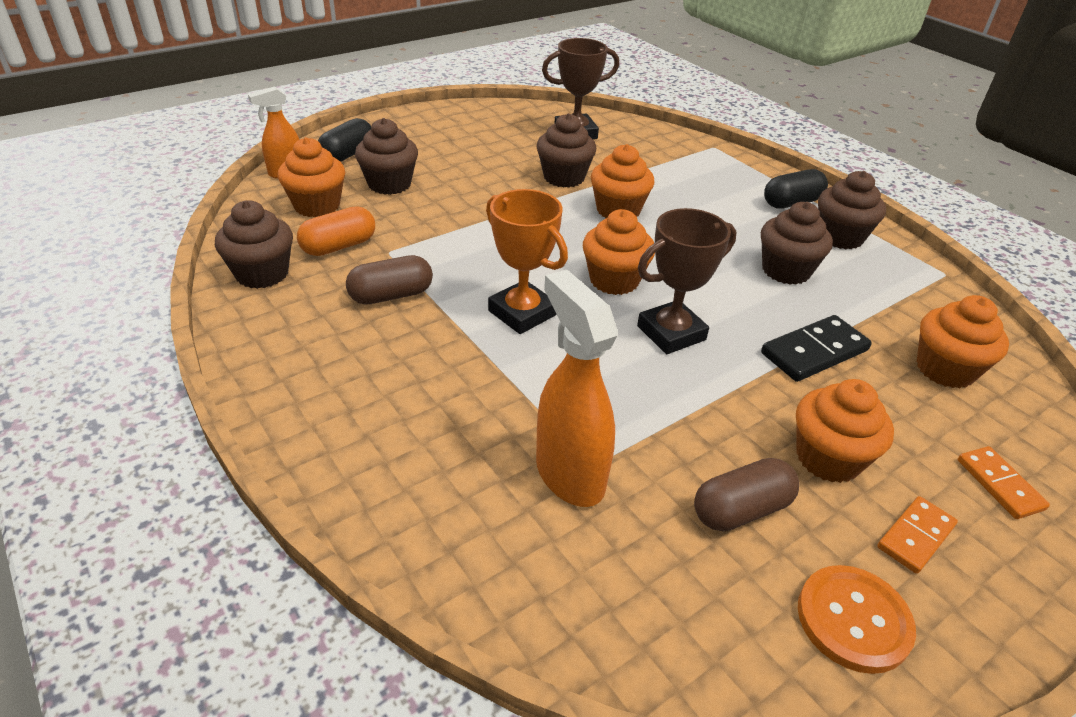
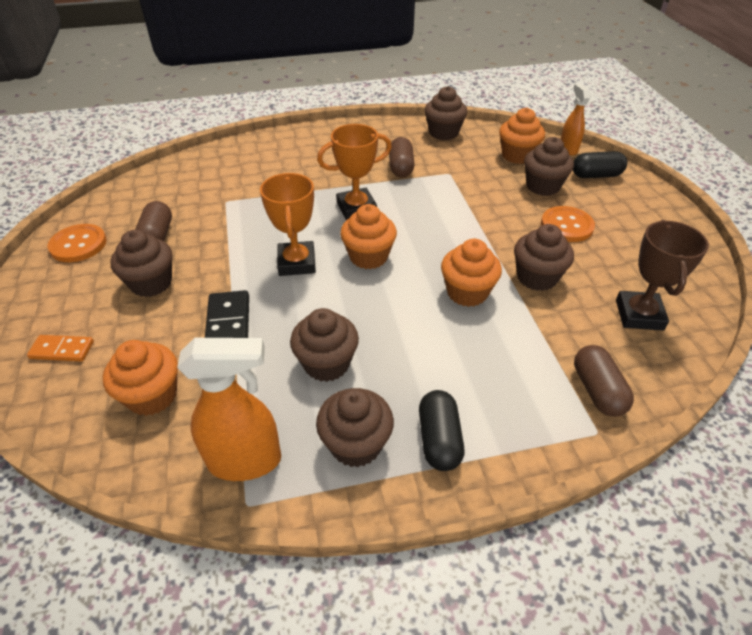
camera: 115 degrees right, 5 degrees up
(339, 246) = (463, 157): orange capsule -> none
(348, 154) = (596, 175): black capsule -> black capsule turned 60 degrees counterclockwise
(464, 167) = (566, 225): none -> orange button
(569, 474) = (226, 192): orange spray bottle -> orange spray bottle (246, 461)
(671, 333) = (296, 263): brown trophy -> orange trophy
(676, 147) = (597, 390): none -> brown capsule
(828, 458) = (151, 283): orange cupcake -> brown cupcake
(915, 536) = (82, 289): orange domino -> none

